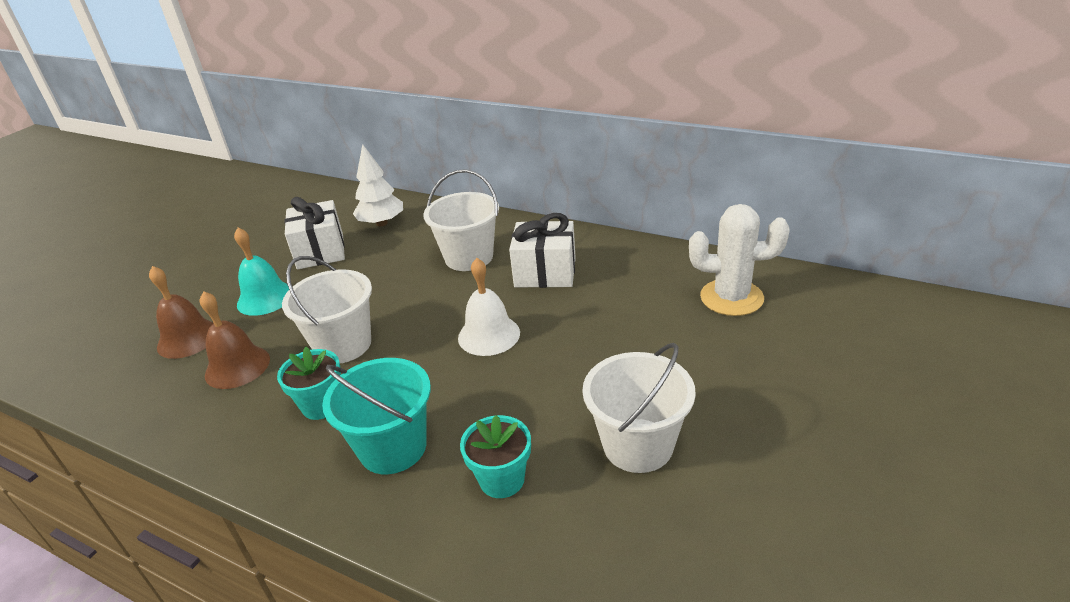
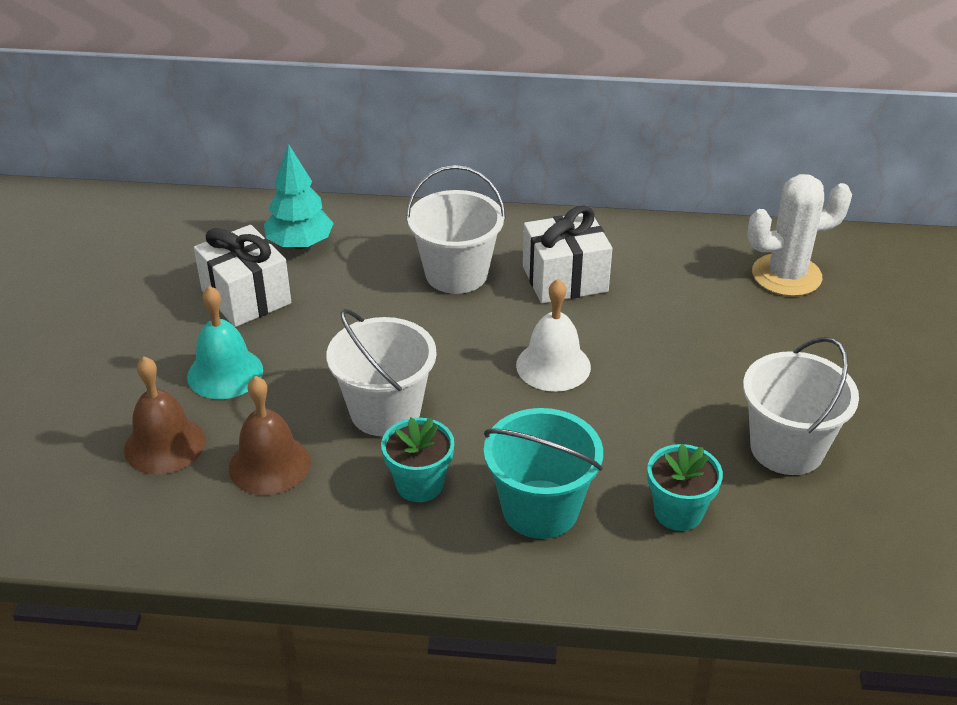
camera: 25 degrees left, 5 degrees up
(382, 223) = (300, 244): white tree -> turquoise tree

